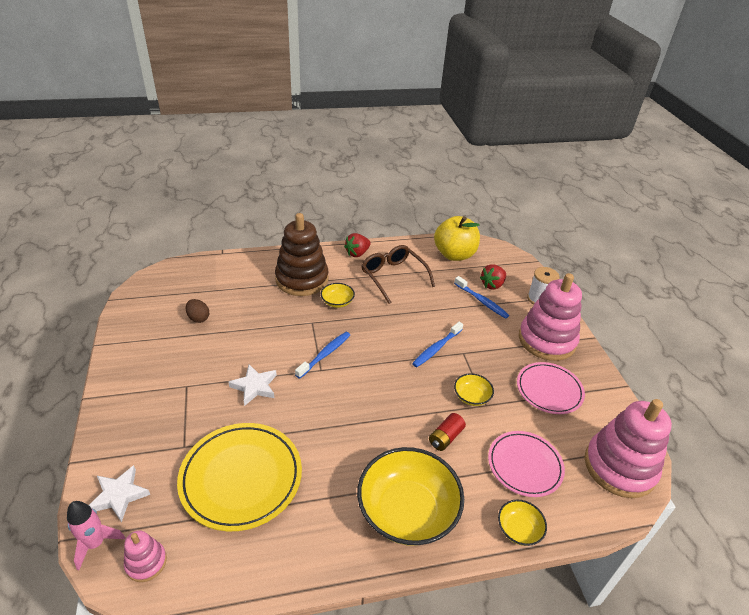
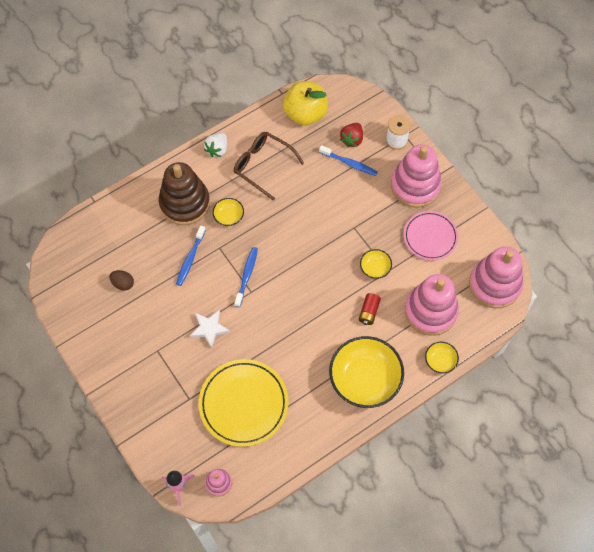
camera: 20 degrees left, 25 degrees up
(119, 495) = (170, 451): white star -> none
(357, 253) = (217, 149): red strawberry -> white strawberry
(436, 348) = (331, 232): blue toothbrush -> blue toothbrush (190, 258)
(524, 465) = (430, 311): pink plate -> pink stacking toy

